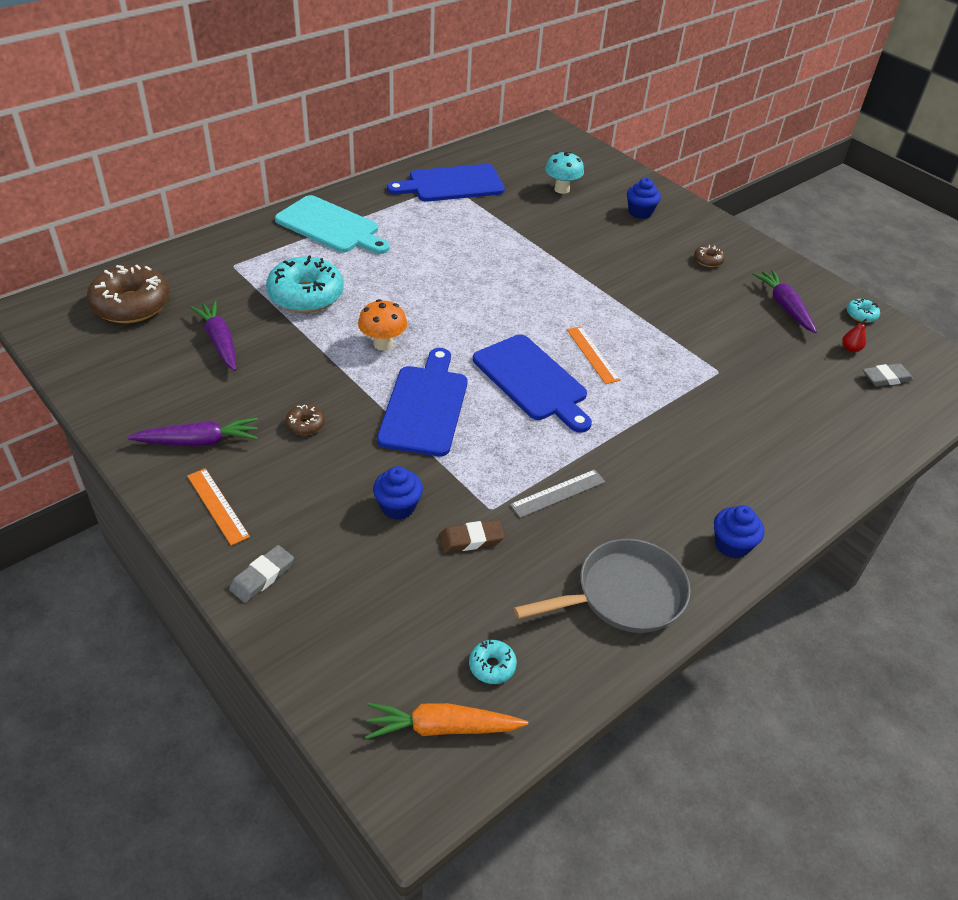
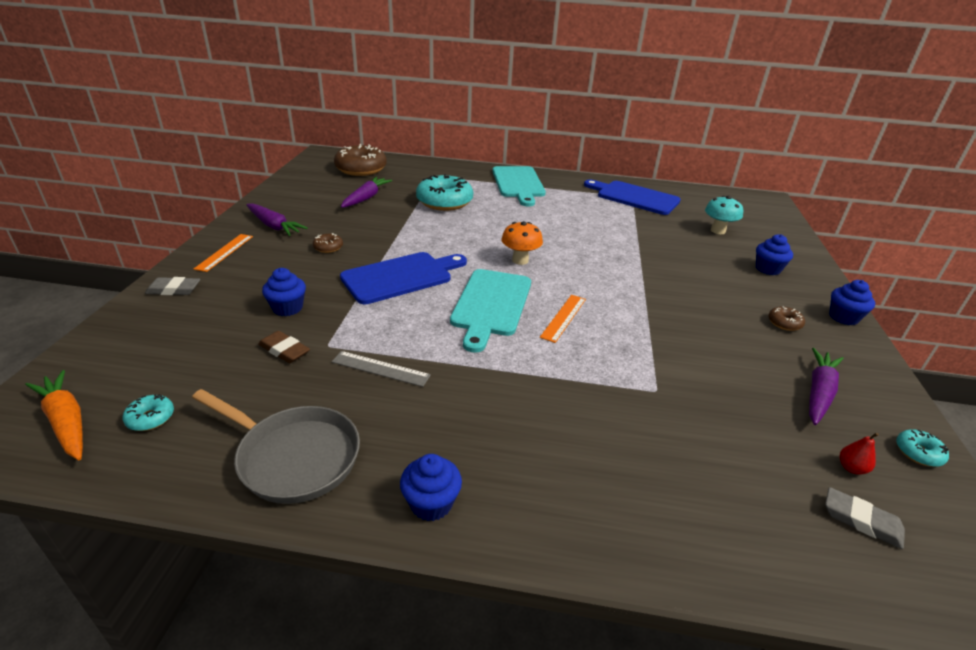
camera: 50 degrees right, 10 degrees down
(383, 344) = (439, 239): orange mushroom -> orange mushroom (520, 260)
(532, 381) = (491, 305): blue cutting board -> turquoise cutting board
(728, 231) = (843, 317): none -> blue cupcake

